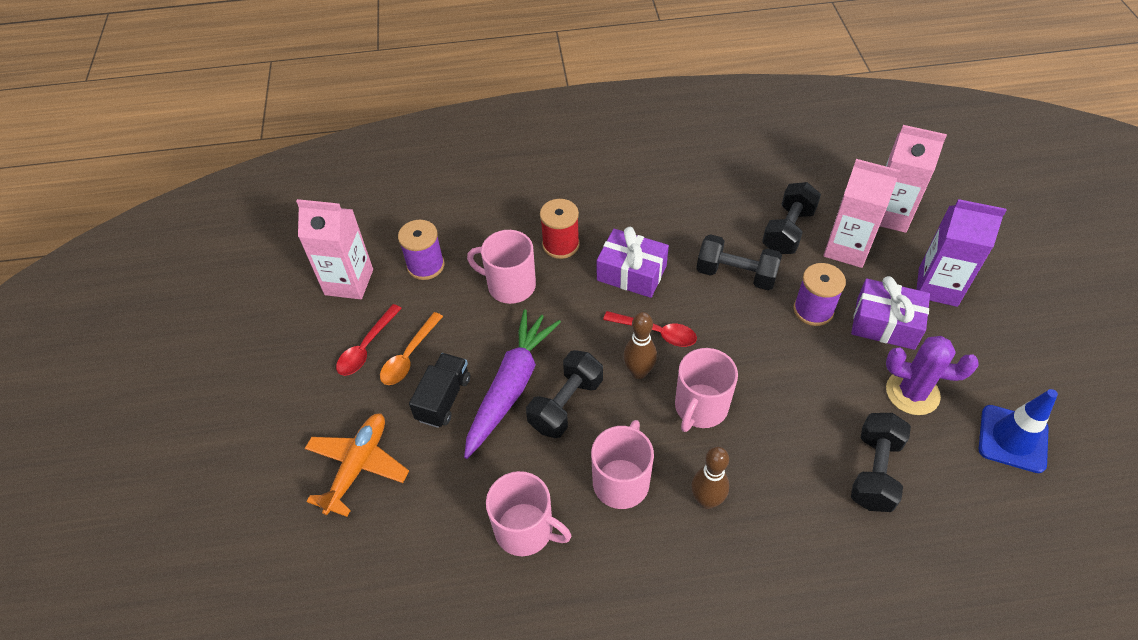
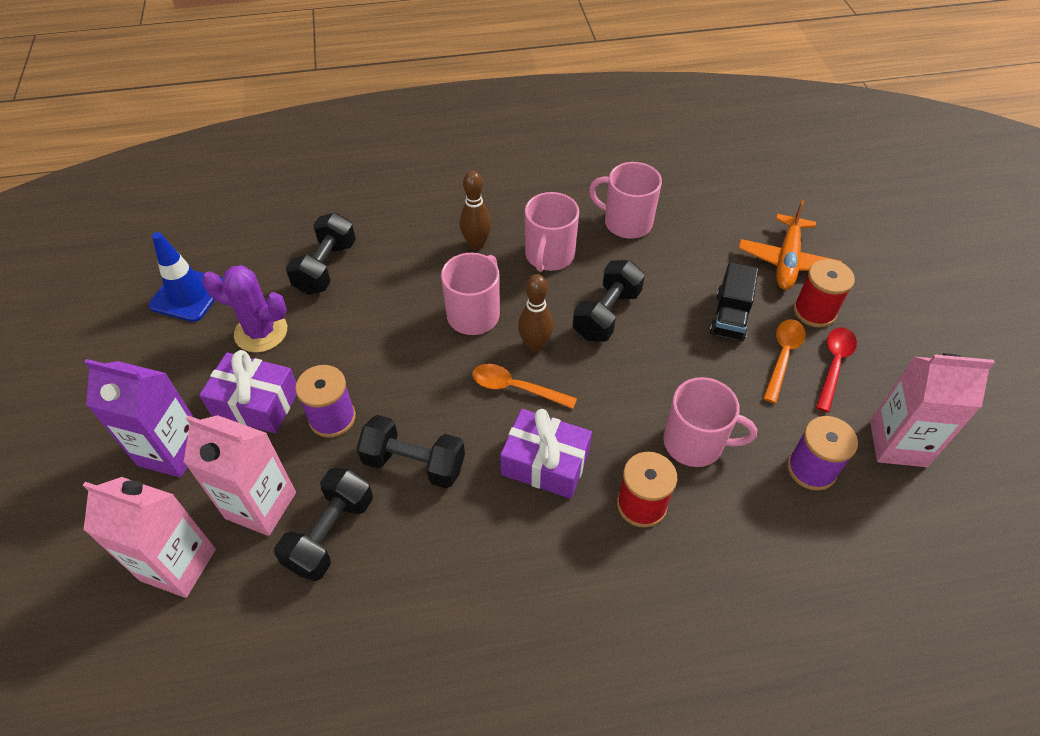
camera: 175 degrees right, 0 degrees up
(358, 402) = (814, 311): none -> red spool
(510, 387) = (665, 328): purple carrot -> none
(656, 332) = (515, 388): red spoon -> orange spoon

